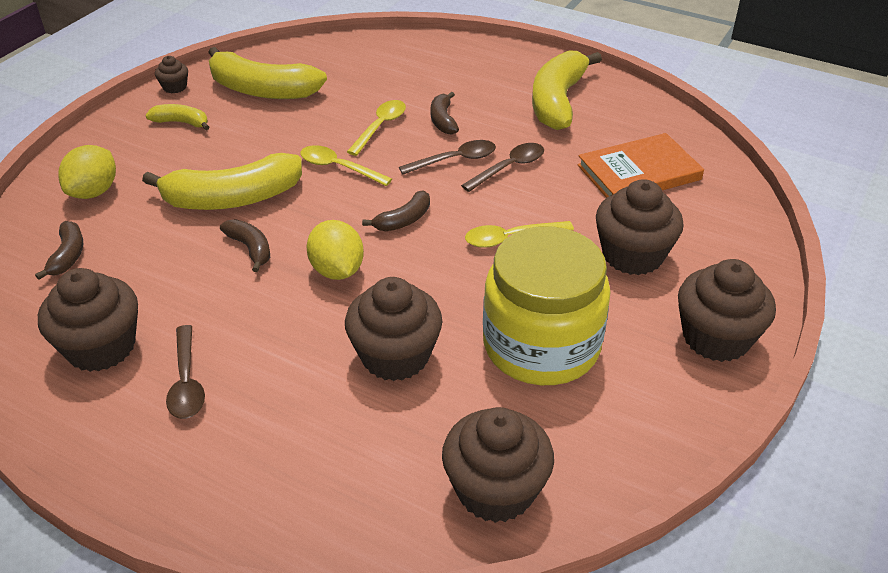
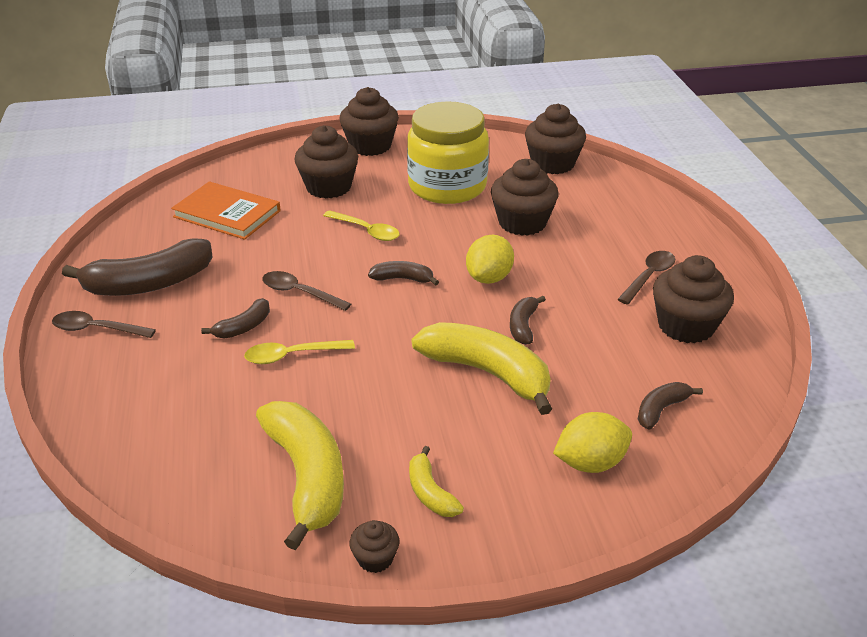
camera: 130 degrees left, 5 degrees down
(339, 168) = (379, 343): yellow spoon -> none
(509, 168) = (282, 265): brown spoon -> brown spoon (97, 329)
(558, 101) = (149, 283): yellow banana -> brown banana

